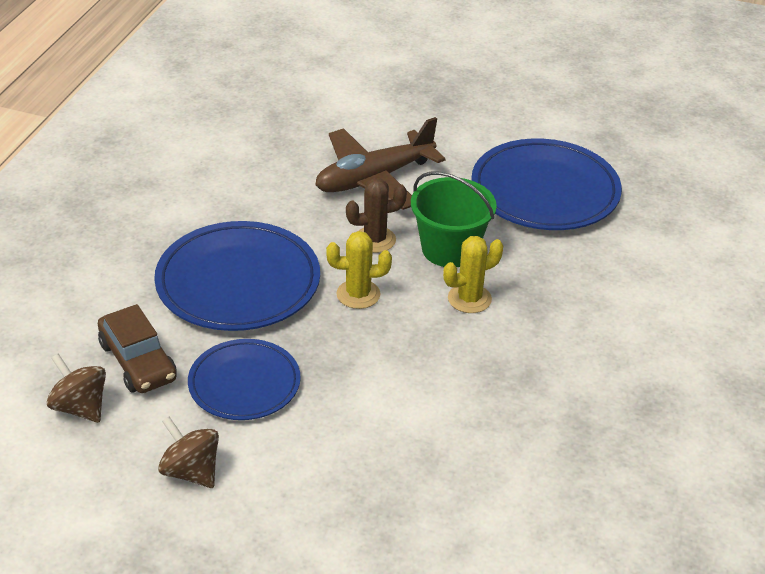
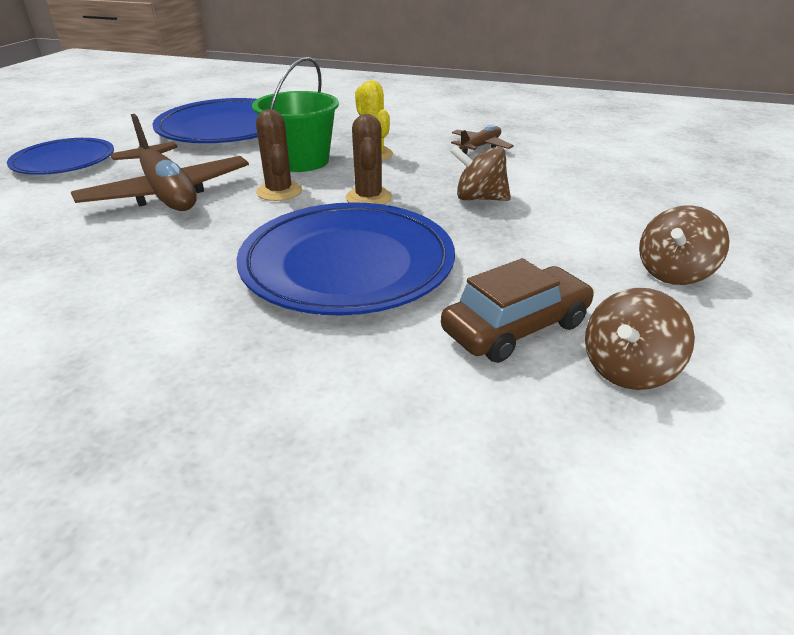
camera: 90 degrees left, 5 degrees down
(244, 384) = (524, 250): blue plate -> blue plate (64, 161)
(352, 368) = (479, 198): none -> brown spinning top
(358, 294) = (368, 198): yellow cactus -> brown cactus
(499, 387) = (480, 146): none -> brown plane

